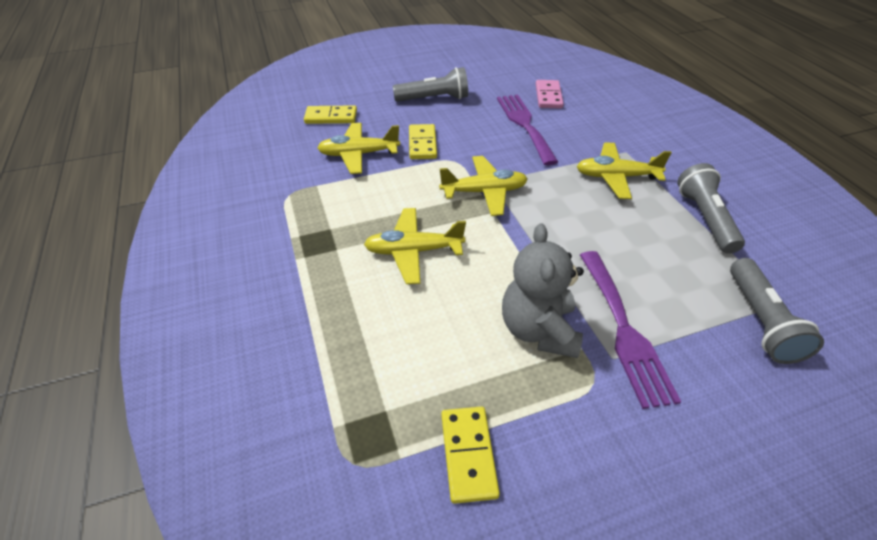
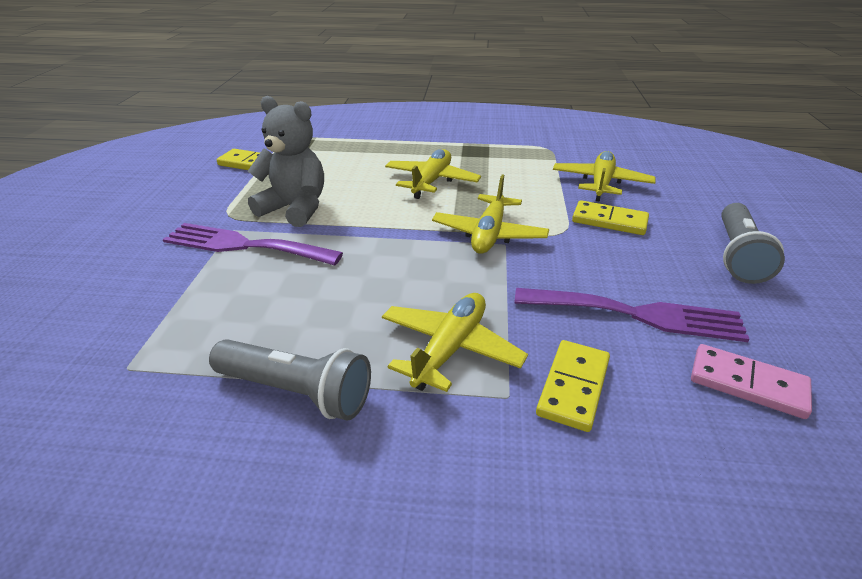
camera: 115 degrees right, 10 degrees down
(331, 117) = (690, 181): yellow domino -> yellow domino (573, 387)
(760, 321) = (140, 332): grey flashlight -> none

